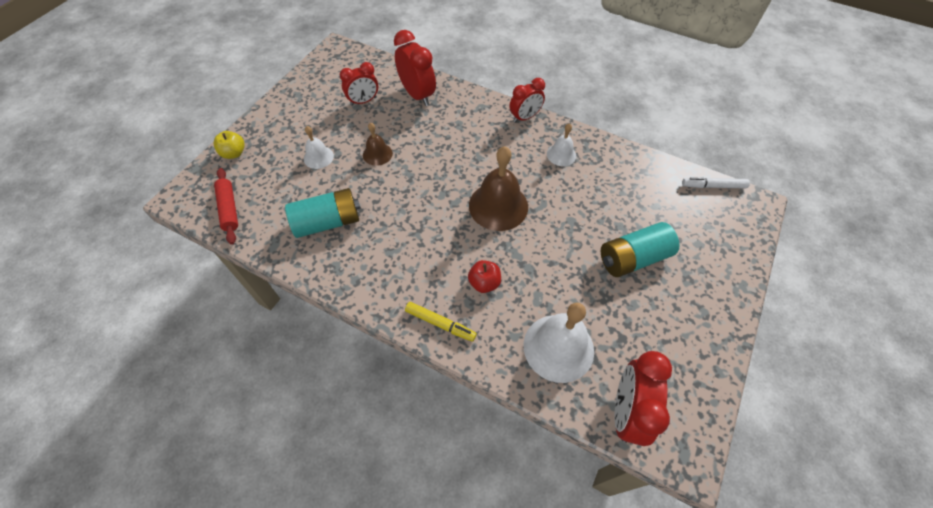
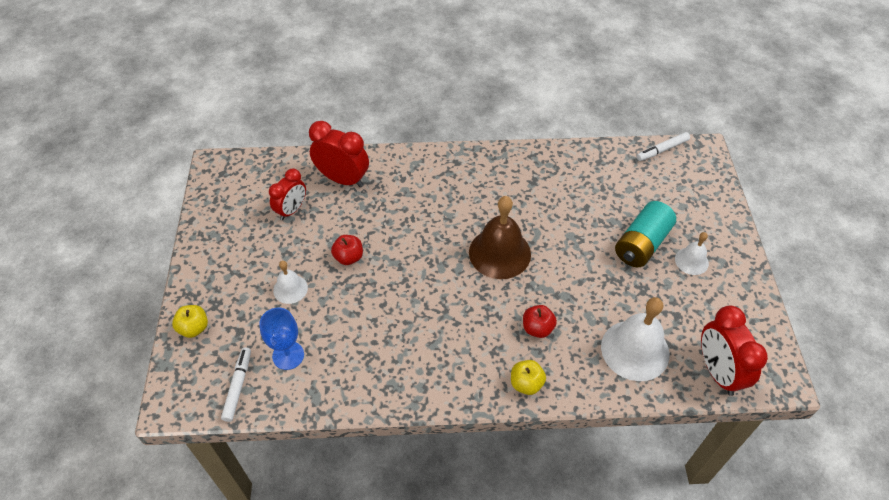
camera: 30 degrees left, 5 degrees down
(229, 209) = (238, 386): red rolling pin -> white marker
(279, 204) = (288, 355): none -> blue goblet
(328, 222) = (352, 347): turquoise battery -> none
(377, 154) = (348, 257): brown bell -> red apple
(440, 323) = (526, 383): yellow marker -> yellow apple
(524, 117) = (463, 157): red clock -> none
(561, 154) = (521, 178): white bell -> white bell (691, 261)

